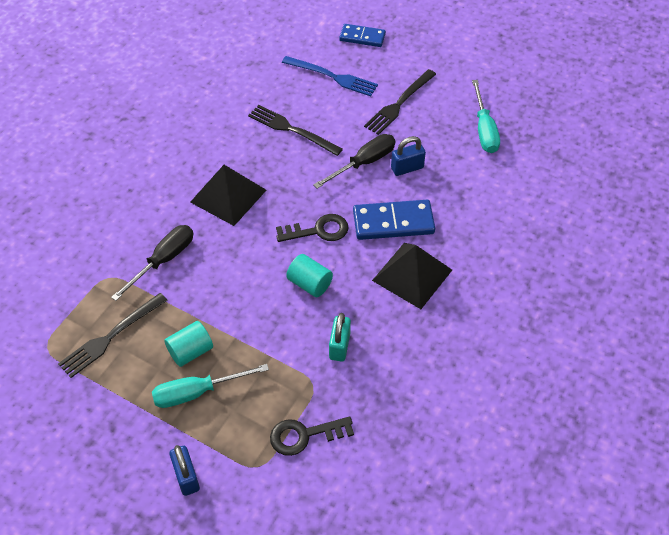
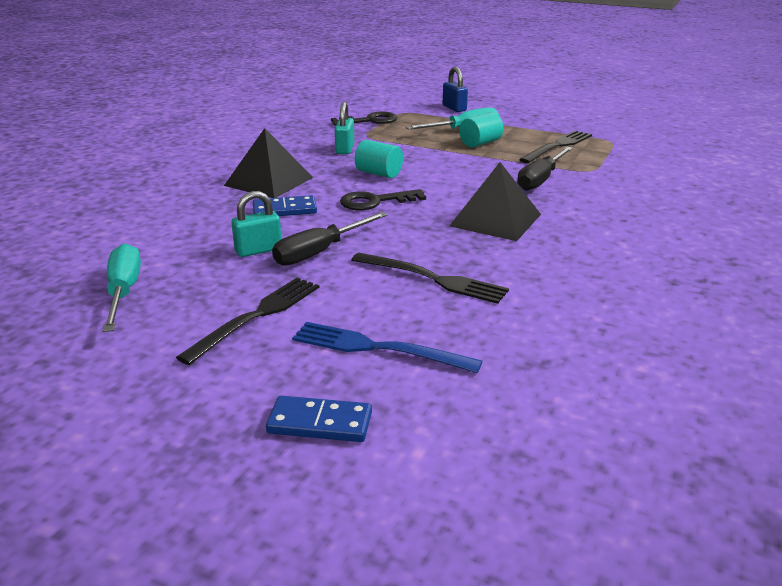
camera: 175 degrees right, 25 degrees down
(393, 222) = (284, 210): blue domino -> blue domino, size x0.65
(407, 168) = (258, 250): blue padlock -> turquoise padlock

